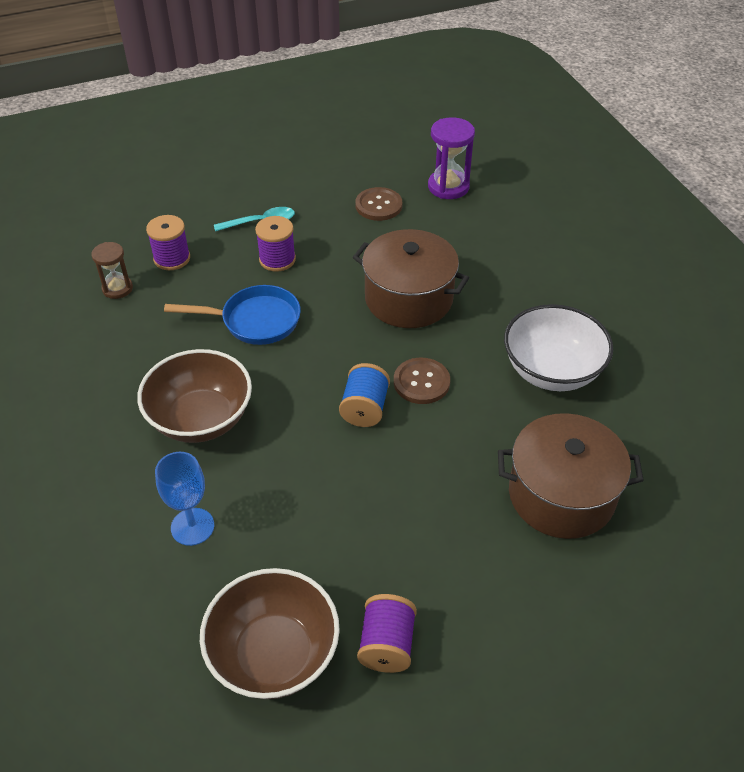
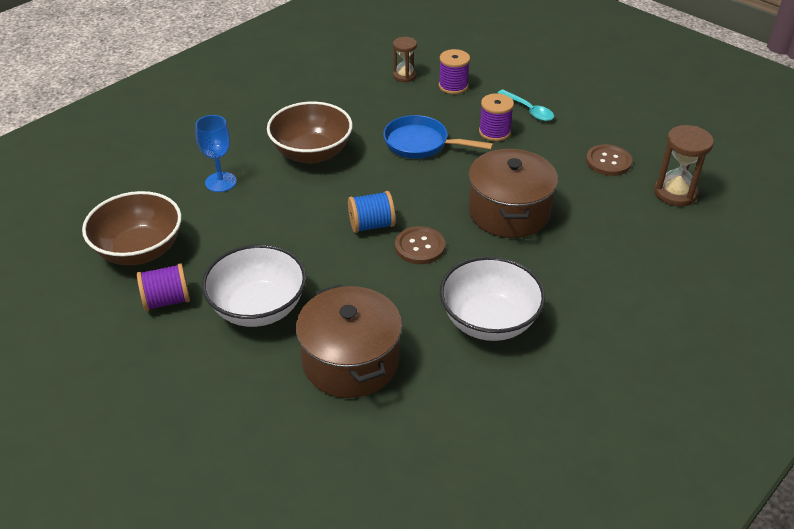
camera: 65 degrees right, 5 degrees down
(255, 321) = (421, 144): blue pan -> blue pan turned 135 degrees clockwise
(445, 552) = (258, 308): none -> white bowl
(448, 187) = (675, 193): purple hourglass -> brown hourglass

